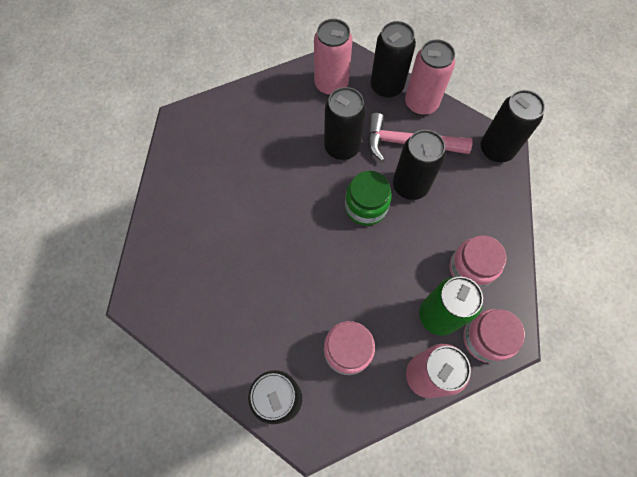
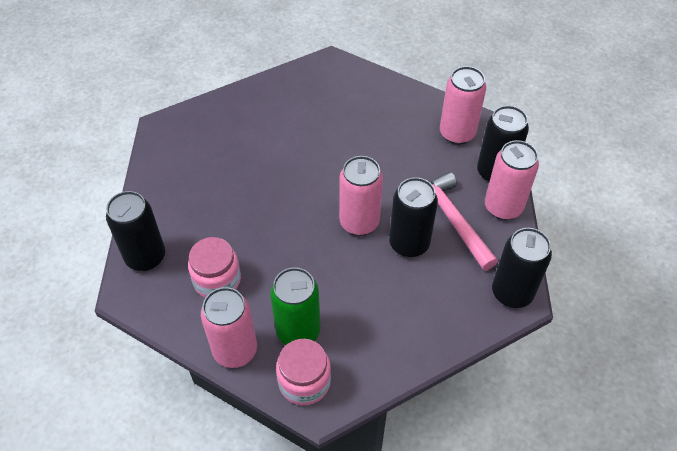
camera: 55 degrees right, 15 degrees down
(342, 147) = (402, 174): black can -> none
(366, 207) = (359, 222): green jar -> pink can
(470, 268) = (365, 334): pink jar -> none

